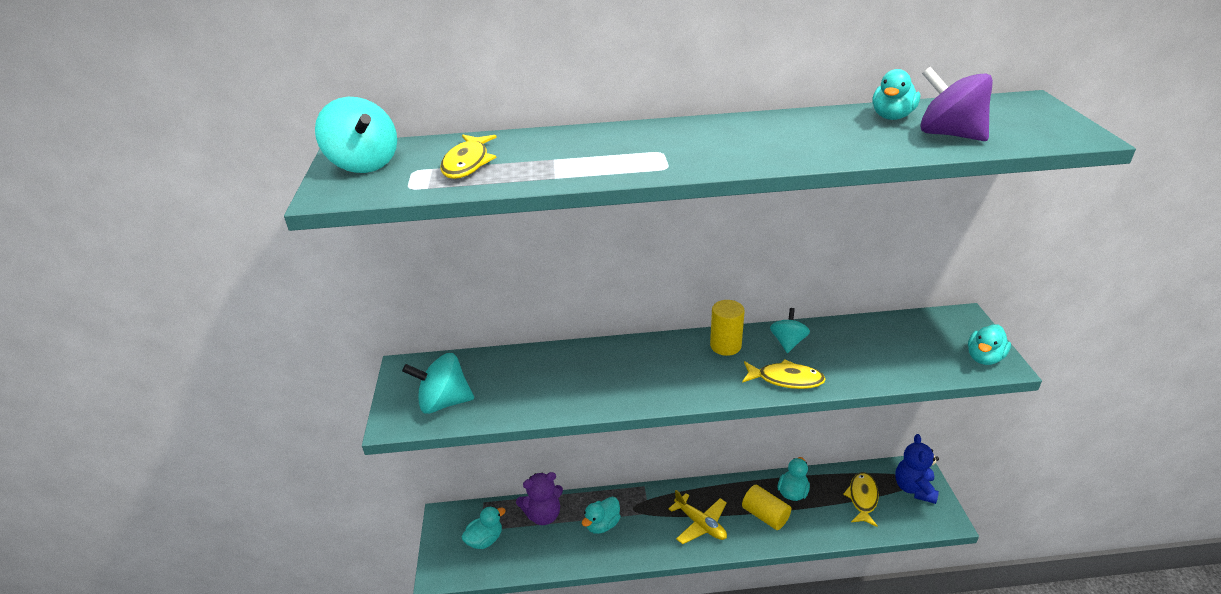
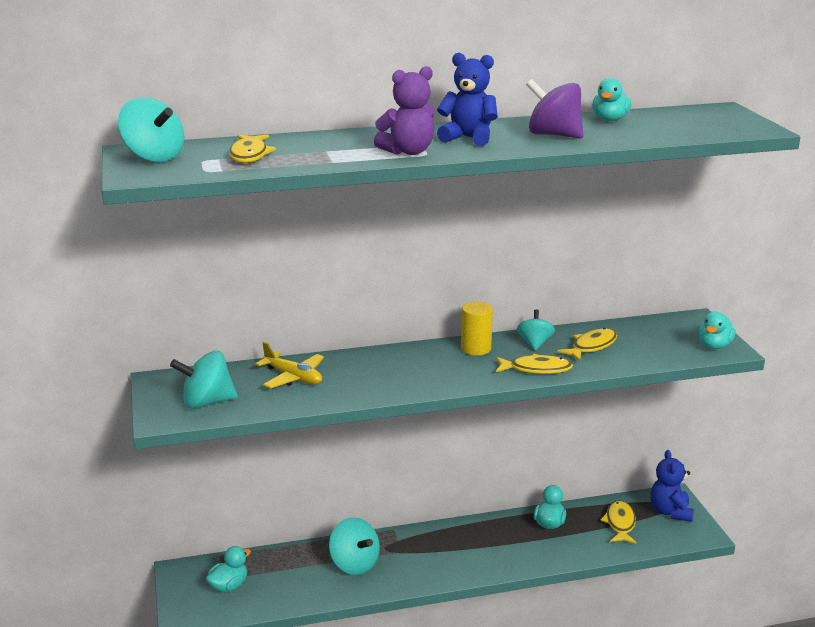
camera: 10 degrees left, 10 degrees down
(543, 515) = (288, 561): purple teddy bear -> purple teddy bear (408, 151)
(602, 524) = (354, 564): turquoise duck -> turquoise spinning top
(700, 524) = (457, 556): yellow plane -> yellow plane (293, 377)
(721, 143) = (468, 138): none -> blue teddy bear
(765, 515) = (523, 544): yellow cylinder -> none
(848, 350) = (591, 346): none -> yellow fish
(949, 134) = (656, 130): purple spinning top -> purple spinning top (554, 135)

